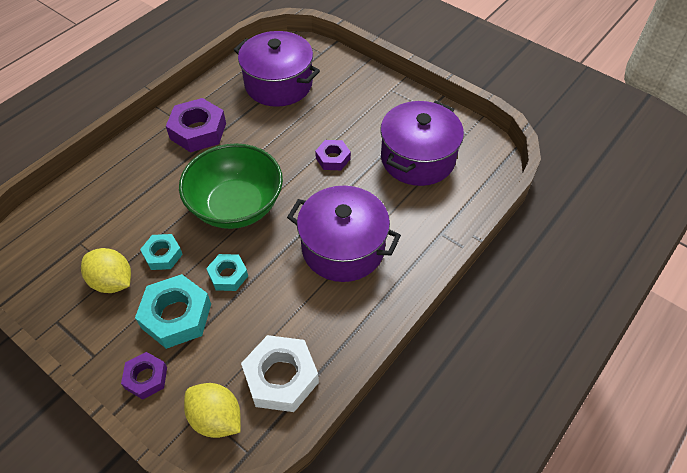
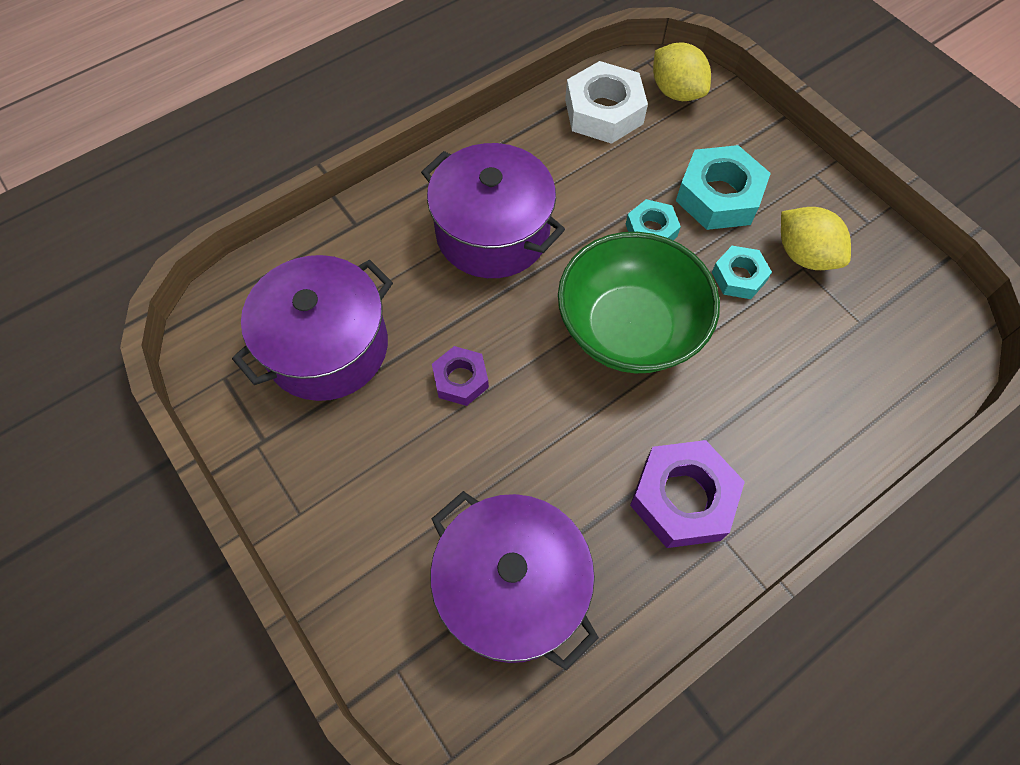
camera: 165 degrees left, 10 degrees up
(146, 378) = (751, 141): purple nut -> none

